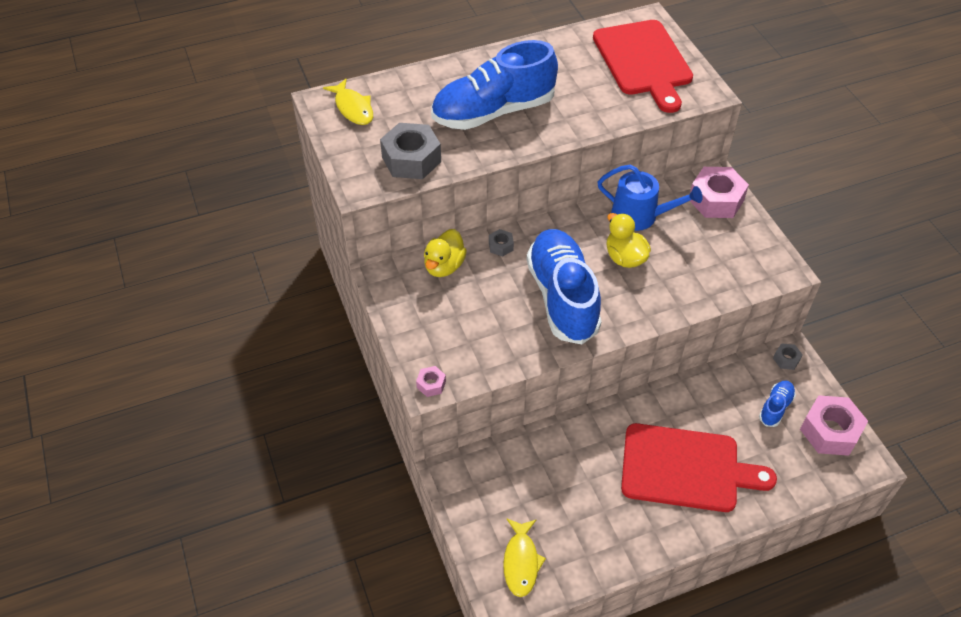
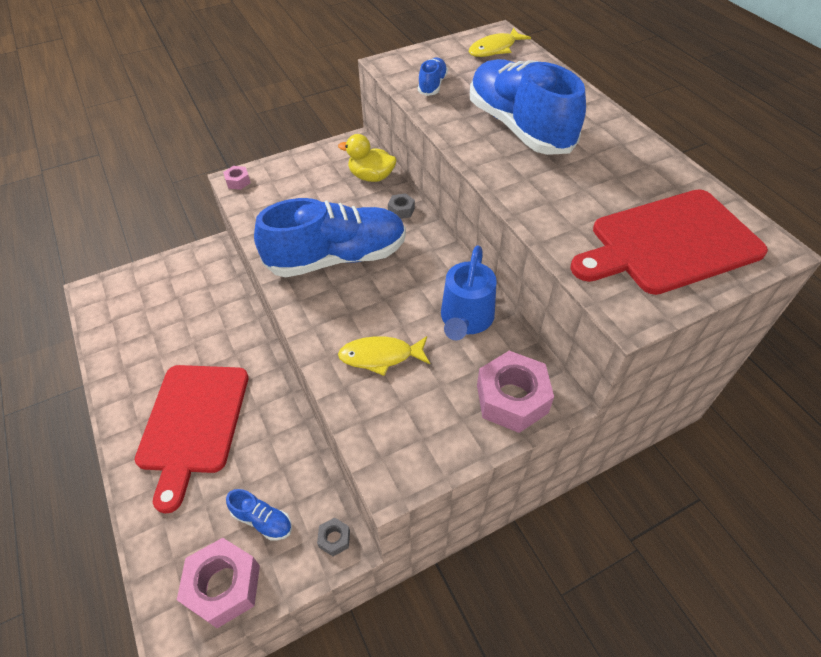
camera: 85 degrees right, 0 degrees up
(411, 159) = (432, 85): grey nut -> blue shoe
(521, 562) = (122, 300): yellow fish -> yellow fish (380, 356)
(625, 257) = (397, 306): yellow duck -> none

